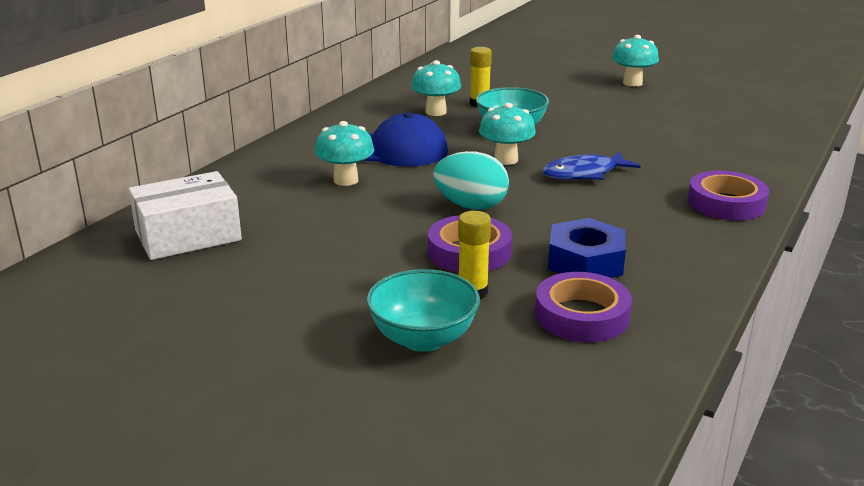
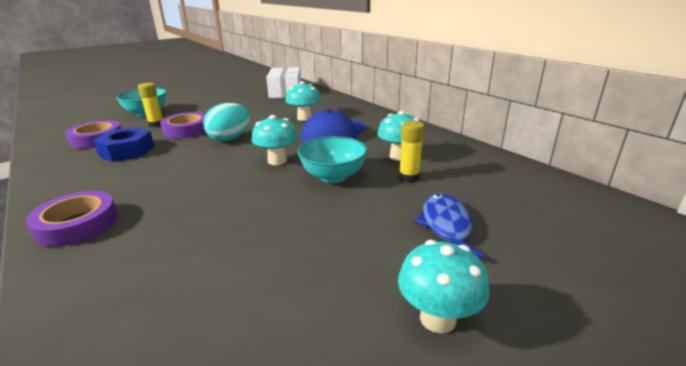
camera: 115 degrees right, 0 degrees up
(584, 173) = (216, 181): blue fish -> blue fish (446, 226)

